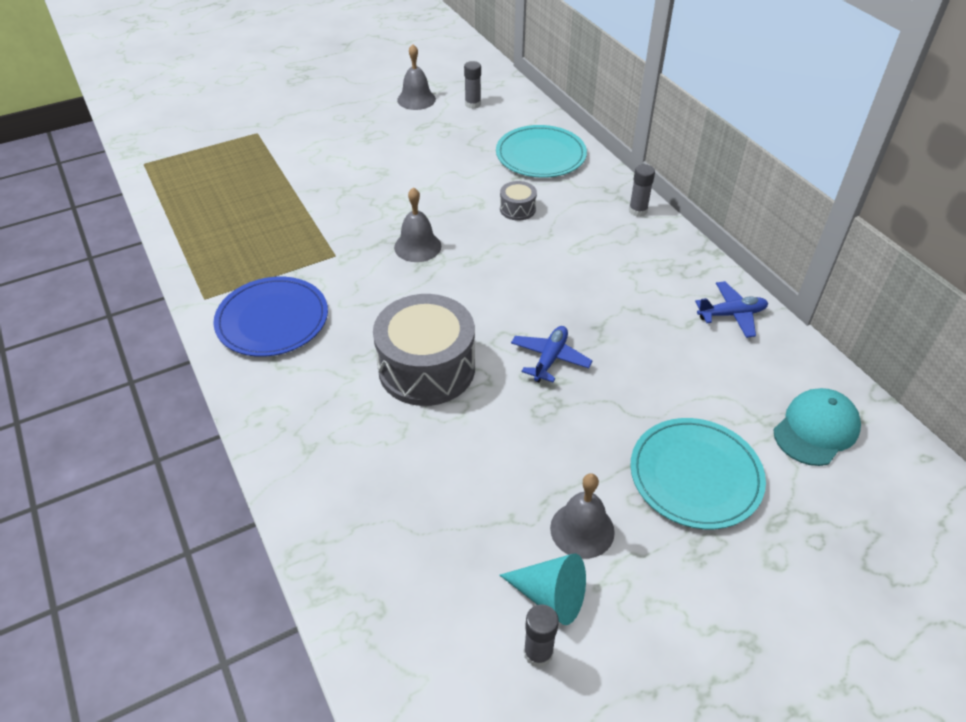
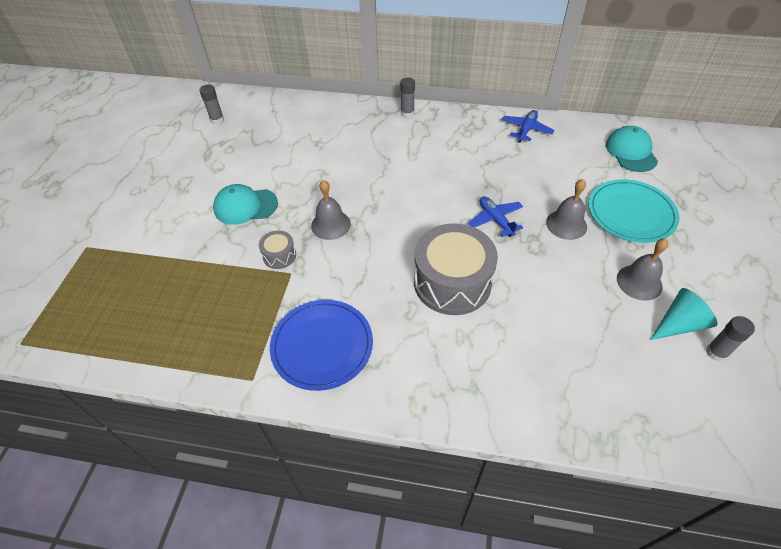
camera: 50 degrees left, 5 degrees up
(385, 184) = (245, 206): none -> turquoise cap
(416, 99) = (173, 142): grey bell -> grey bell (566, 224)
(517, 209) = (348, 159): grey drum -> grey drum (279, 255)
(540, 155) = (309, 120): turquoise plate -> none

